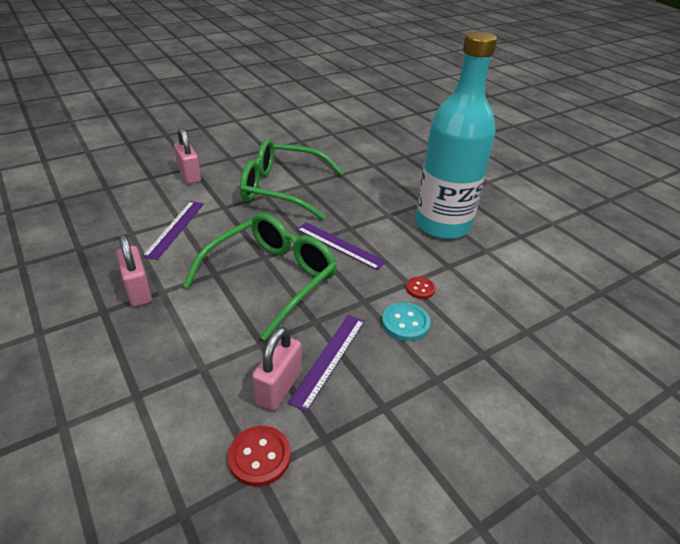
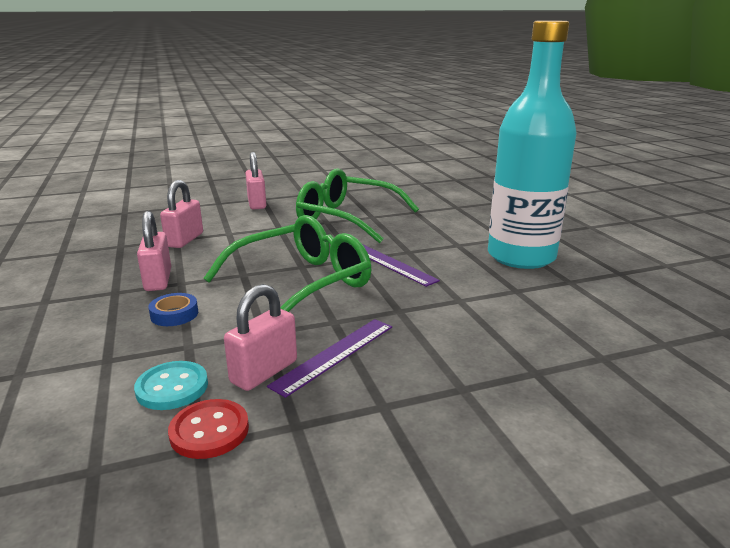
camera: 15 degrees right, 15 degrees down
(140, 233) = (185, 240): none -> pink padlock
(173, 332) = (174, 314): none -> blue tape
(175, 228) = (221, 239): purple ruler -> none
(405, 323) = (442, 333): turquoise button -> turquoise button (172, 387)
(420, 289) = (472, 306): red button -> none

